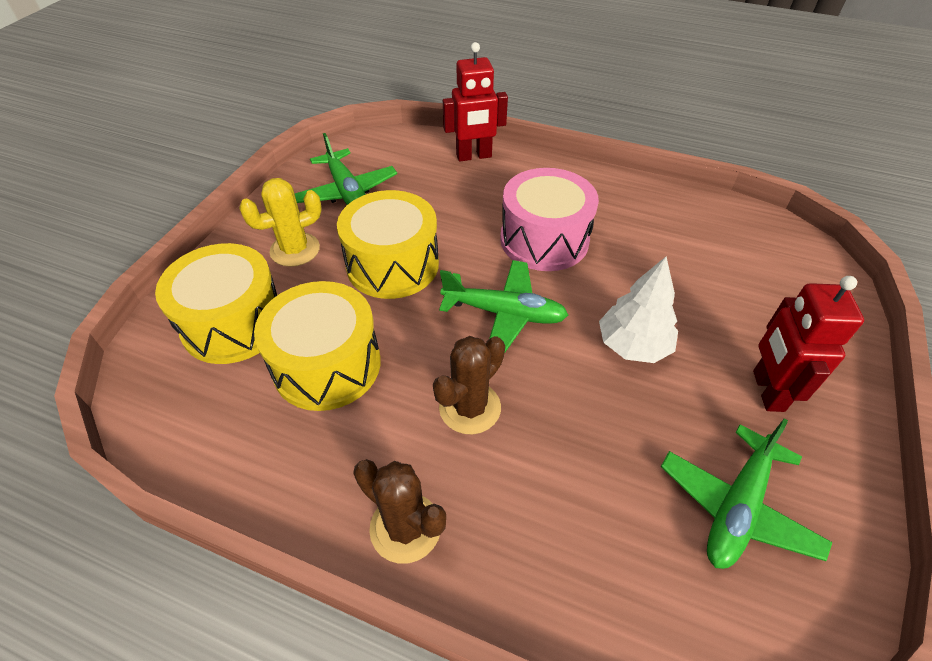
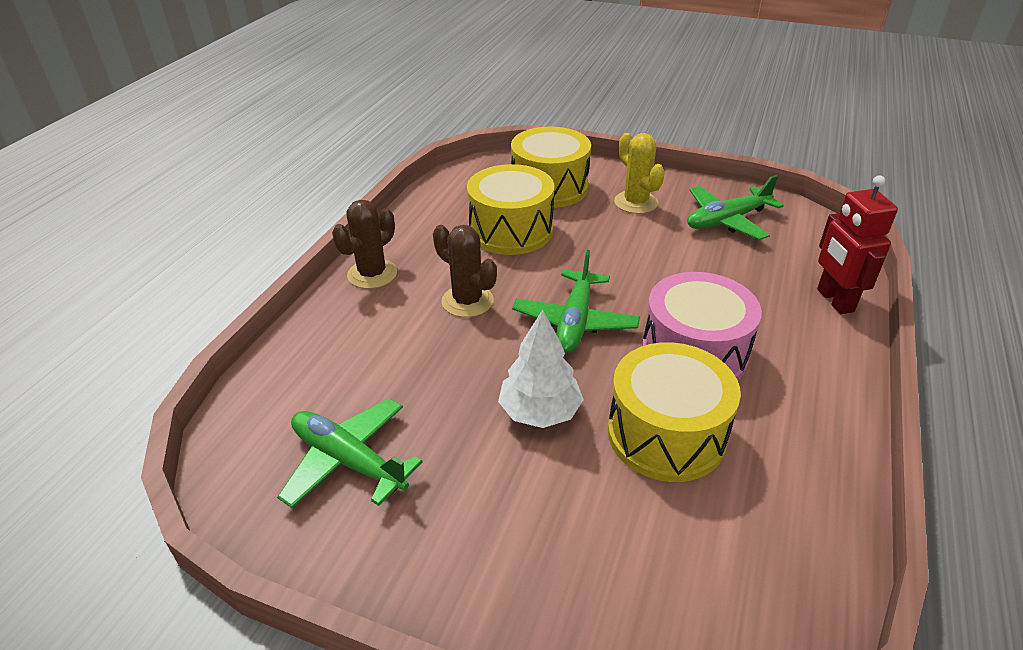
camera: 90 degrees right, 10 degrees down
(392, 264) = (629, 253): yellow drum -> yellow drum (666, 434)
(767, 391) = (477, 521): red robot -> none

